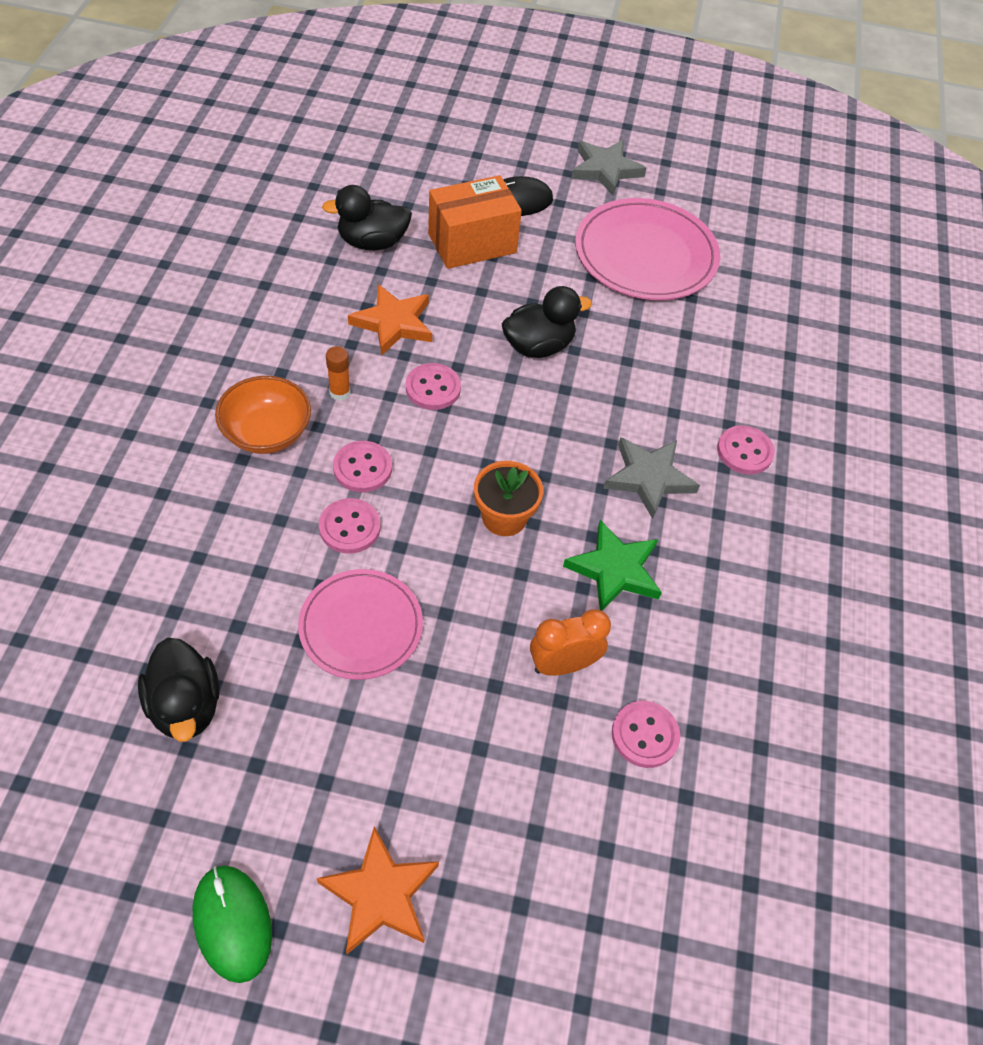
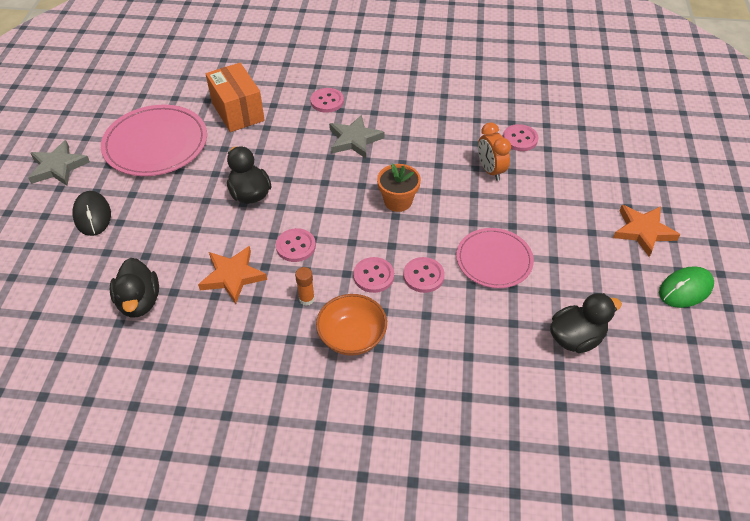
camera: 90 degrees left, 5 degrees down
(472, 243) = (142, 238): orange box -> orange box (238, 112)
(615, 569) = (423, 152): green star -> none

